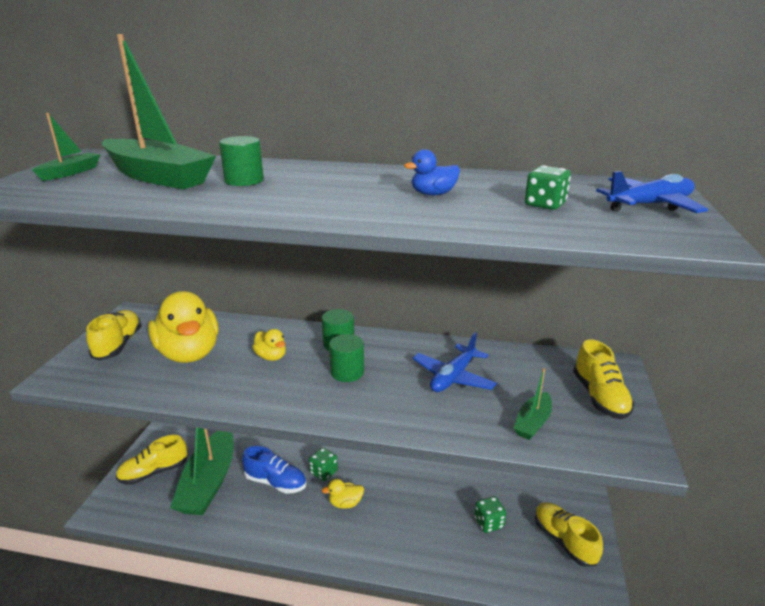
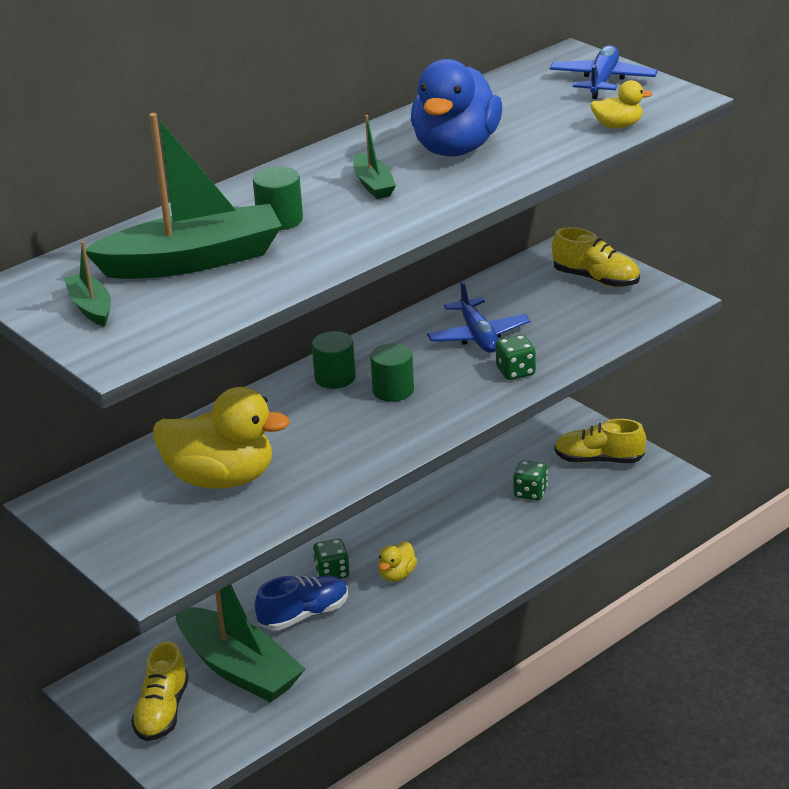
camera: 50 degrees left, 5 degrees up
(118, 345) = (130, 526): yellow shoe -> none
(271, 356) = (302, 427): yellow duck -> yellow duck (618, 126)
(433, 194) = (456, 148): blue duck -> blue duck, size x2.19
(532, 422) = (585, 326): green boat -> green boat (373, 185)
(545, 205) = (546, 116): green dice -> green dice (515, 371)

